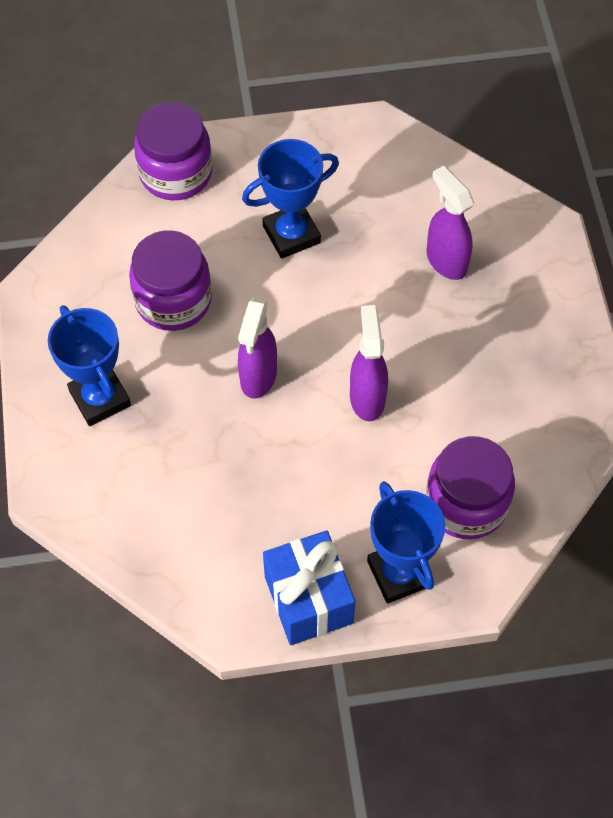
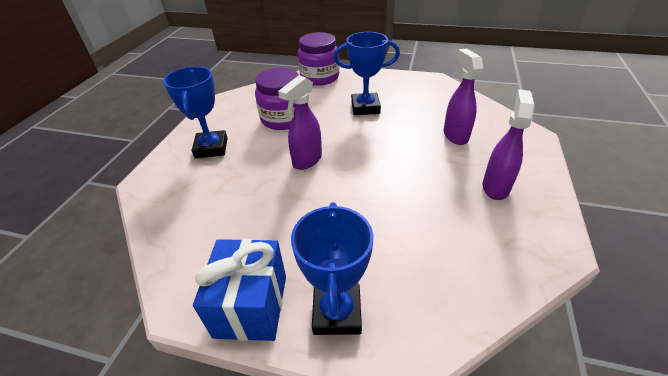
camera: 25 degrees right, 20 degrees down
(367, 397) = (371, 188): purple spray bottle -> purple spray bottle (495, 187)
(466, 503) = (418, 276): purple jar -> none

